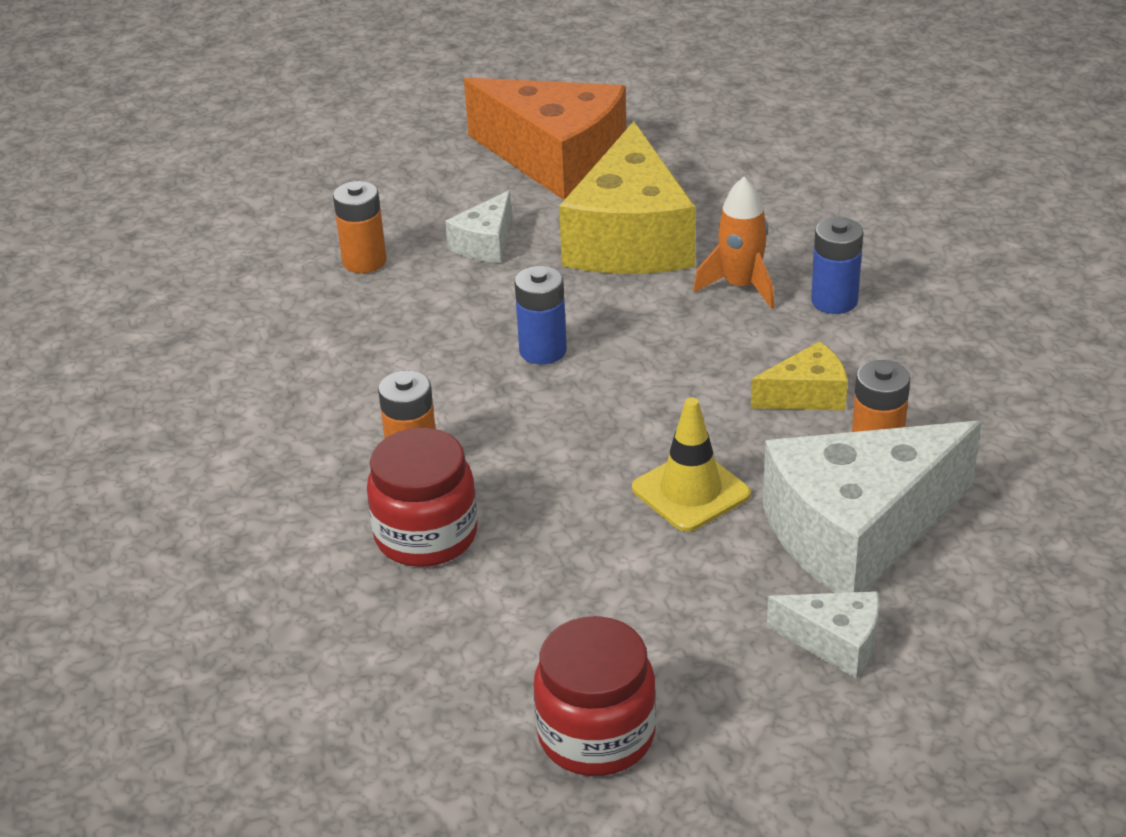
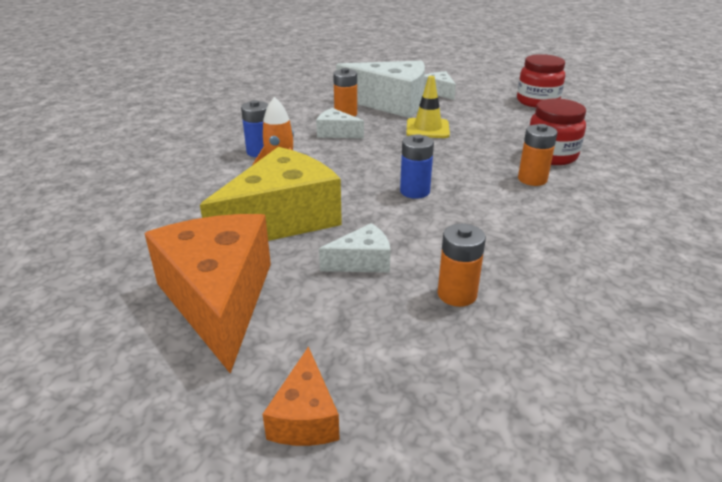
camera: 140 degrees left, 5 degrees down
(386, 144) = (305, 417): none -> orange cheese
(807, 395) = (336, 133): yellow cheese -> white cheese

